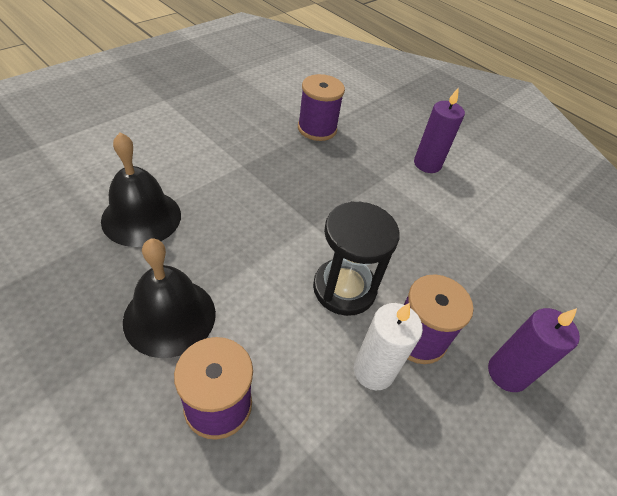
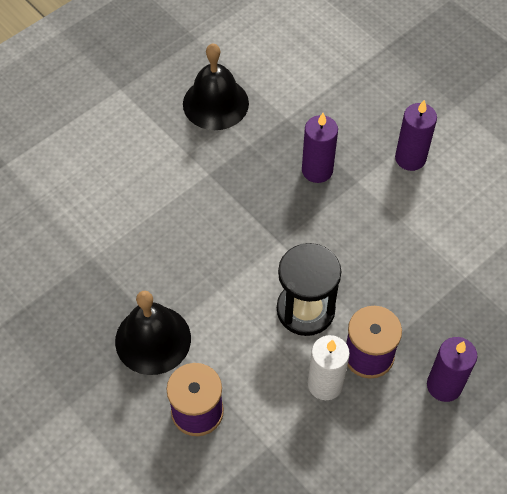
camera: 10 degrees right, 10 degrees up
(141, 217) = (116, 242): black bell -> black bell (215, 103)
(317, 129) = (289, 117): purple spool -> none
(345, 168) = (317, 170): none -> purple candle

